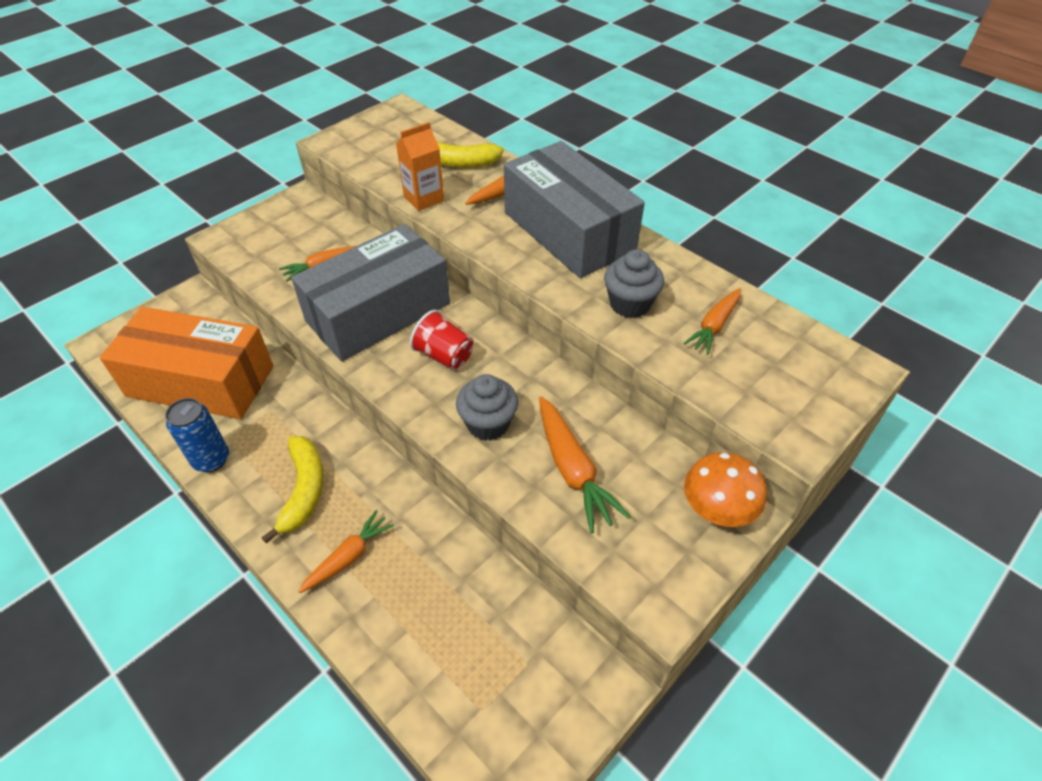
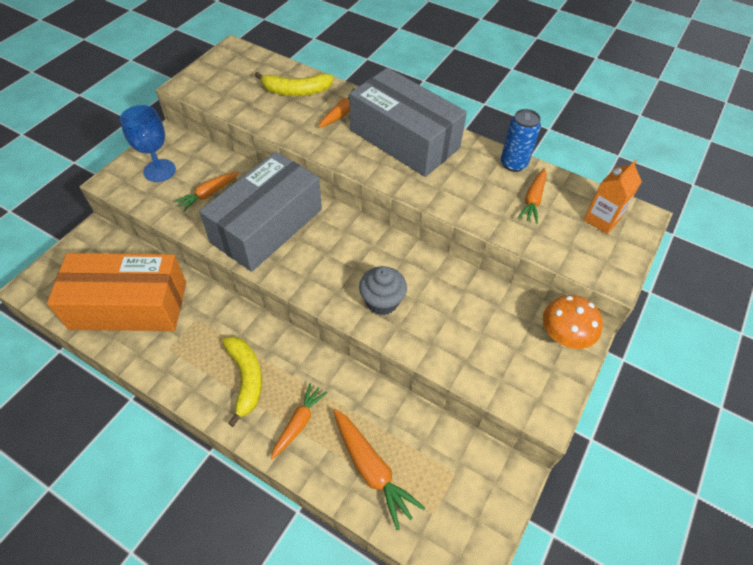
camera: 15 degrees left, 5 degrees up
(211, 459) = (162, 368): blue can -> blue can (513, 164)
(278, 233) = (159, 170): none -> blue goblet
(424, 198) = (281, 126): orange carton -> orange carton (601, 219)
(444, 355) = (331, 253): red cup -> none
(573, 470) = (455, 326): orange carrot -> orange carrot (372, 469)
(630, 304) = (468, 192): grey cupcake -> none

